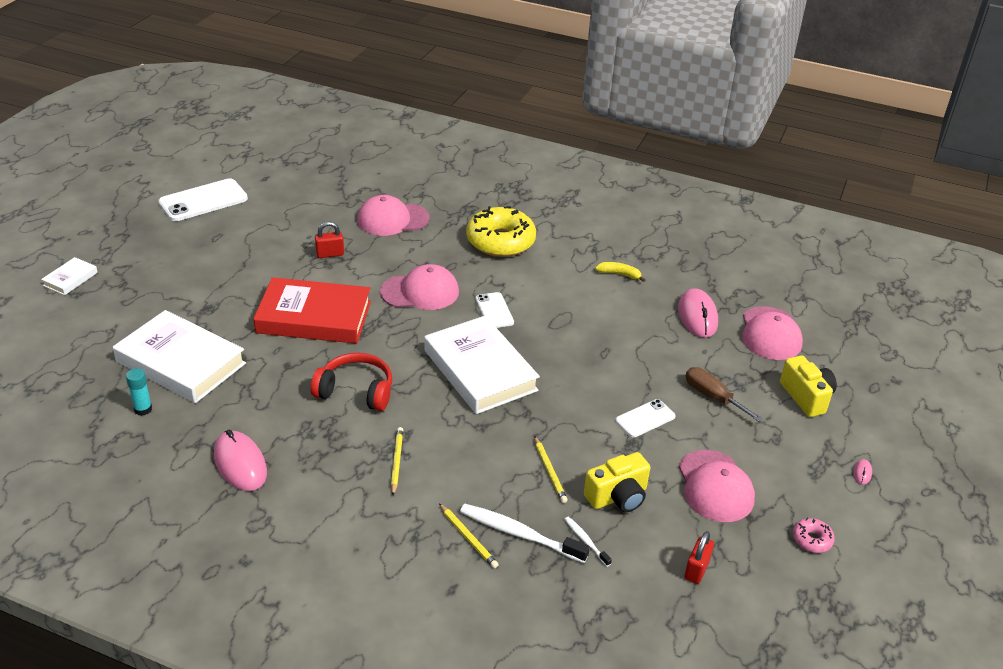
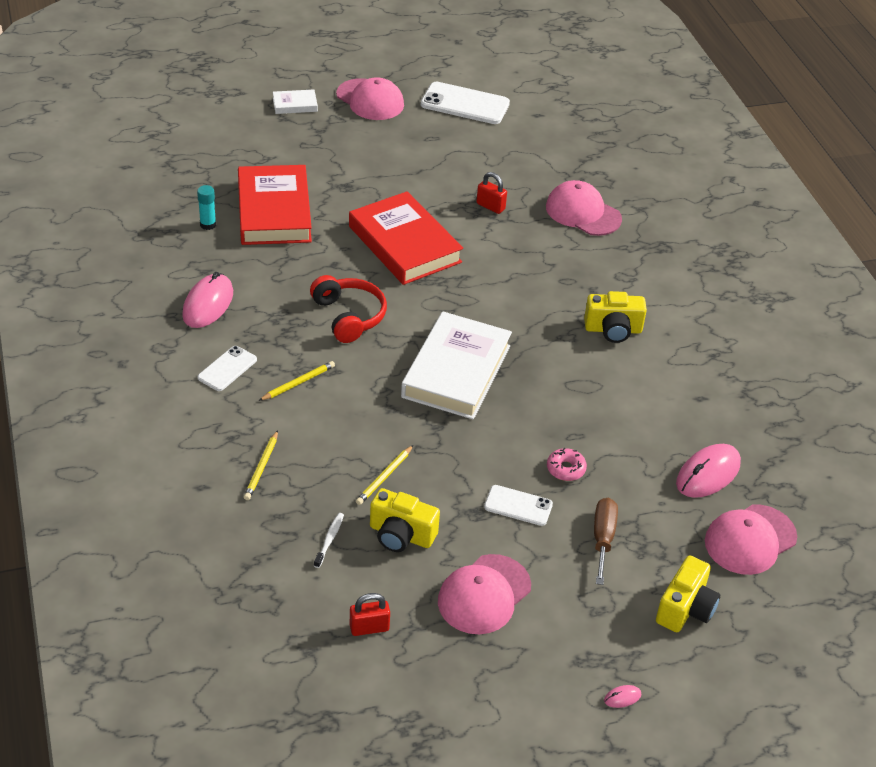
camera: 50 degrees right, 5 degrees up
(181, 362) = (274, 211): white book -> red book
(420, 292) = (510, 282): pink cap -> pink cap (370, 100)
(494, 311) = (542, 338): white phone -> white phone (227, 369)
(500, 241) = (642, 291): yellow donut -> none
(519, 534) = (296, 495): white toothbrush -> none
(522, 275) = (613, 330): none -> yellow camera
(619, 274) = (699, 390): yellow banana -> none
(812, 539) = (489, 694): pink donut -> pink donut (565, 469)

